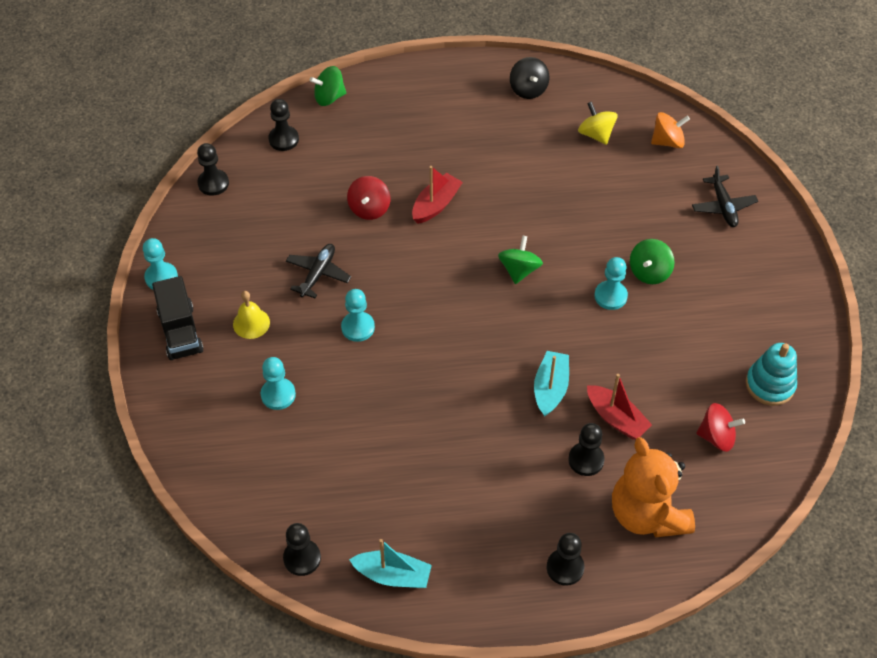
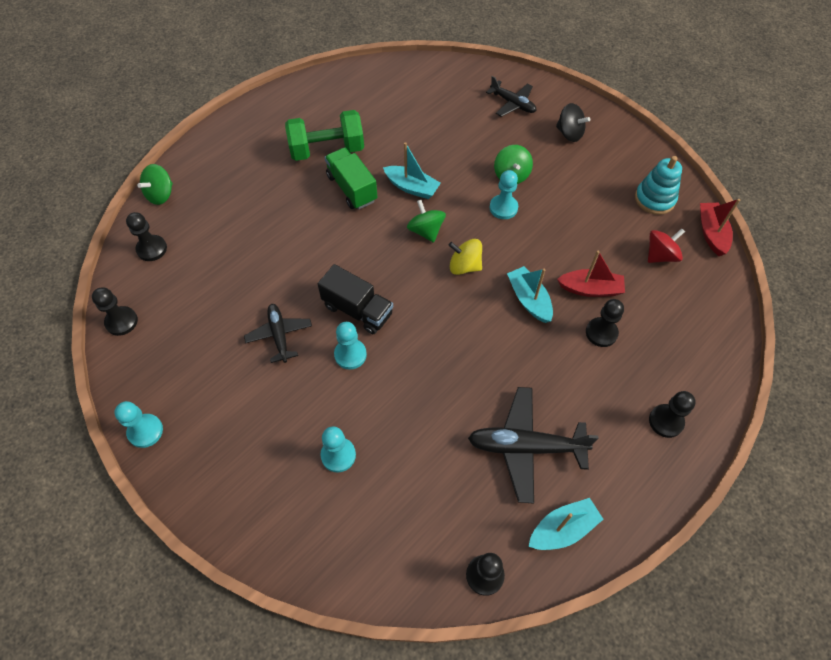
camera: 40 degrees left, 5 degrees up
(180, 331) = (205, 465): black truck -> black truck (357, 310)
(251, 323) = (261, 413): yellow bell -> none
(369, 208) = (273, 258): red spinning top -> none
(426, 497) = (526, 447): none -> black plane
(436, 205) = (321, 223): red boat -> red boat (711, 233)
(491, 191) = (352, 188): none -> green truck
(502, 143) = (327, 150): none -> green dumbbell
(528, 89) = (309, 102): black spinning top -> black spinning top (569, 133)
(545, 224) = (412, 187): none -> turquoise boat
(596, 134) = (386, 105): yellow spinning top -> yellow spinning top (464, 266)
(647, 514) = (674, 340): orange teddy bear -> none
(667, 141) = (437, 83): orange spinning top -> none

